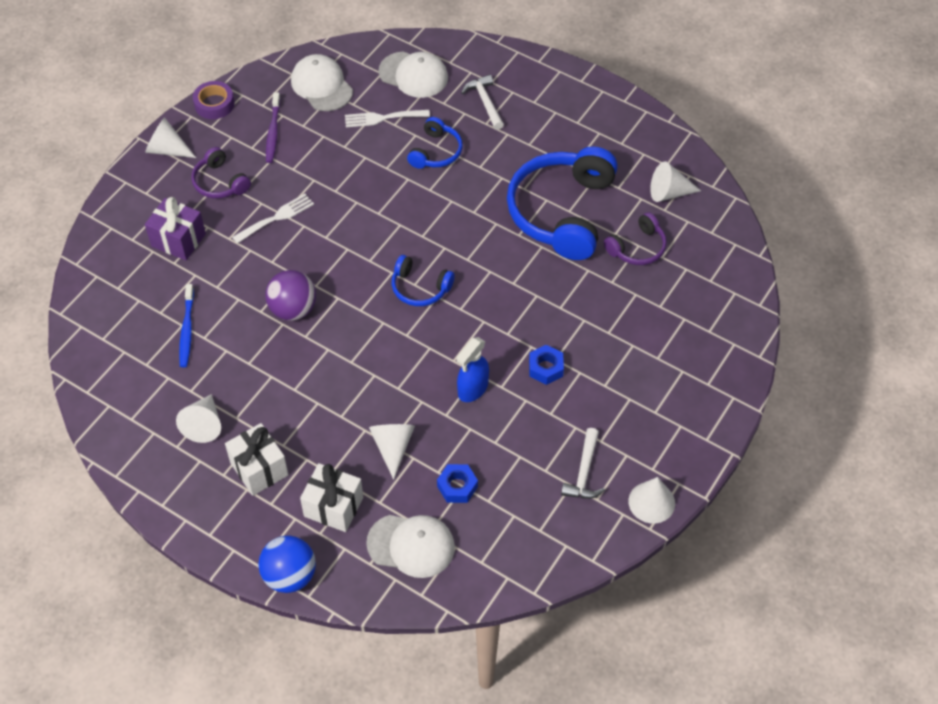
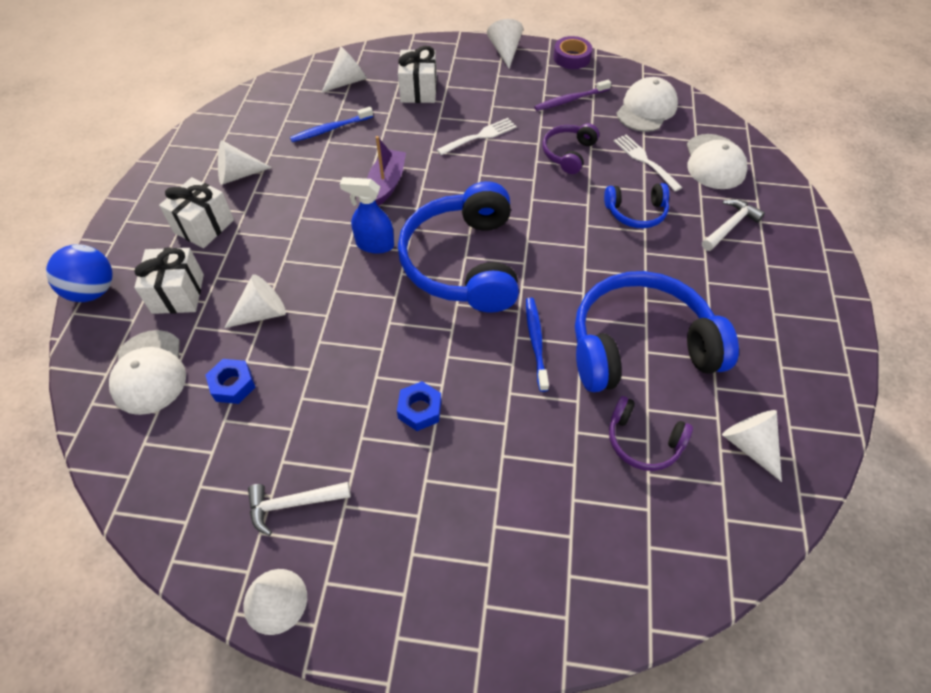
camera: 65 degrees right, 0 degrees up
(121, 293) = (347, 81): none -> white cone
(178, 240) = (419, 91): purple gift -> white gift
(220, 182) = (493, 90): purple headphones -> purple headphones (568, 153)
(276, 217) = (480, 136): white fork -> white fork turned 60 degrees counterclockwise
(293, 309) = (387, 184): purple ball -> purple boat
(420, 288) = (463, 262): blue headphones -> blue headphones, size x2.05
(472, 389) = (361, 352): blue spray bottle -> blue spray bottle (374, 244)
(524, 272) = (536, 341): none -> blue toothbrush

